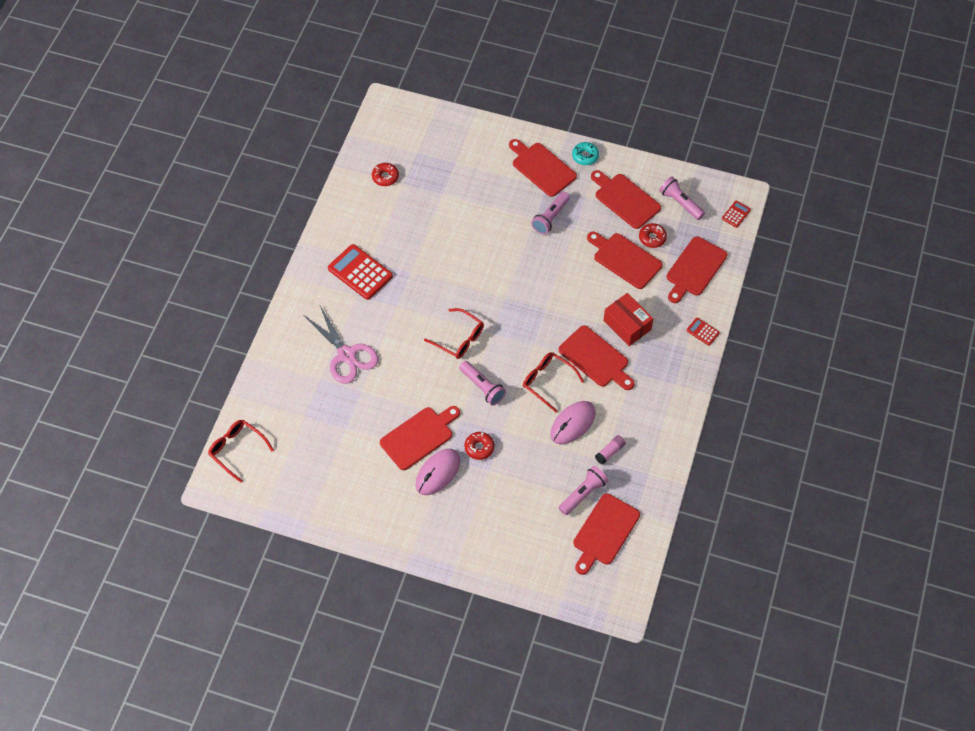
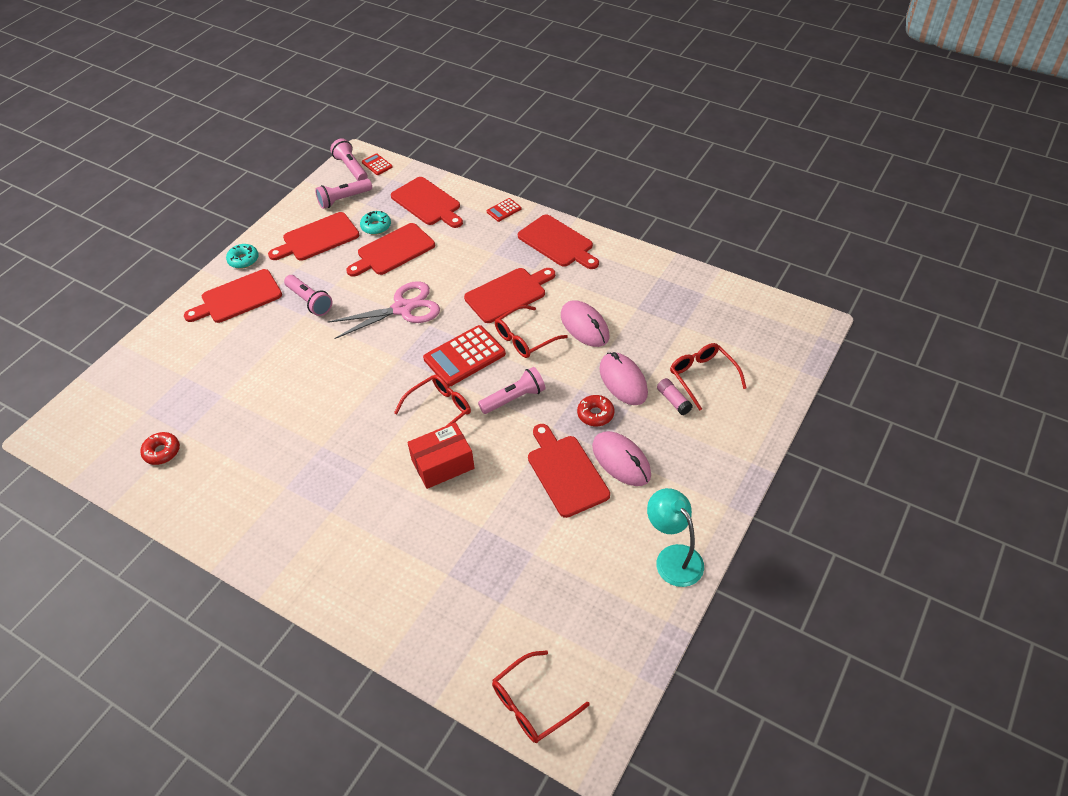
camera: 75 degrees left, 10 degrees down
(346, 355) = (420, 537): pink scissors -> pink scissors (403, 308)
(359, 519) = (673, 557): none -> turquoise lamp
(360, 272) = (297, 502): red calculator -> red calculator (464, 356)
(518, 462) = (623, 381): none -> pink mouse
(537, 522) = (702, 377): none -> red glasses
(583, 494) = (674, 332): pink flashlight -> pink flashlight (351, 168)
(604, 532) = (723, 322): red cutting board -> red cutting board (557, 243)
(610, 452) = (627, 302): pink glue stick -> pink glue stick (673, 401)
(627, 325) = (475, 263): red box -> red box (442, 464)
(652, 238) = (376, 226): red donut -> turquoise donut

